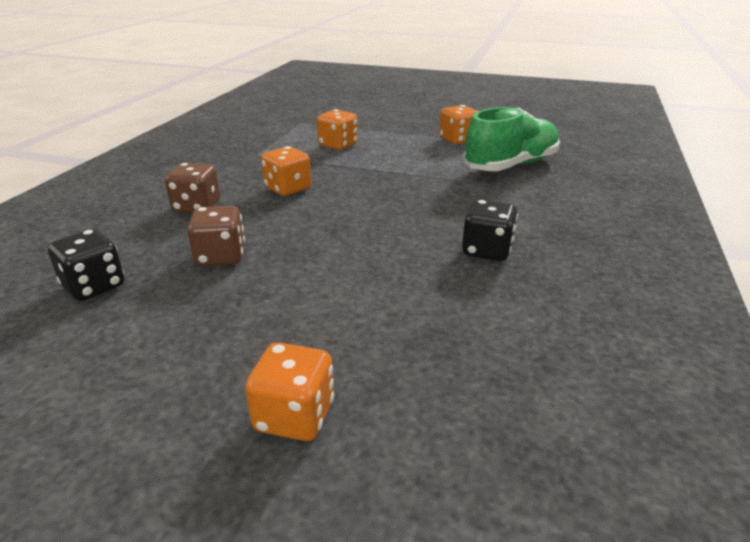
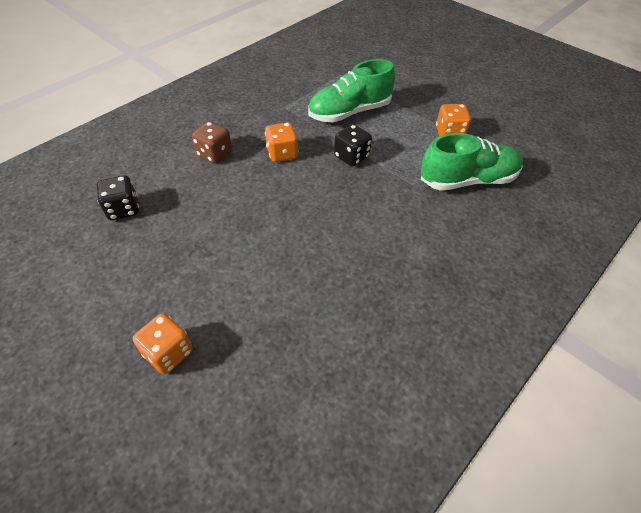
camera: 25 degrees right, 20 degrees up
(220, 256) = (202, 209): brown dice -> none
(338, 145) = (349, 112): orange dice -> green shoe
(487, 251) = (372, 268): black dice -> black dice (351, 157)

